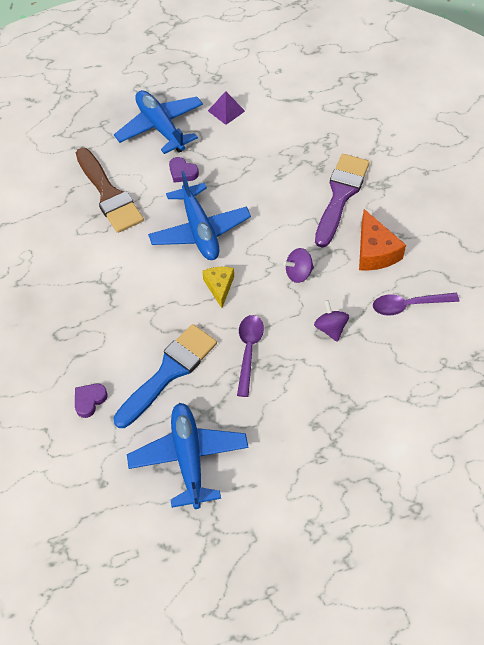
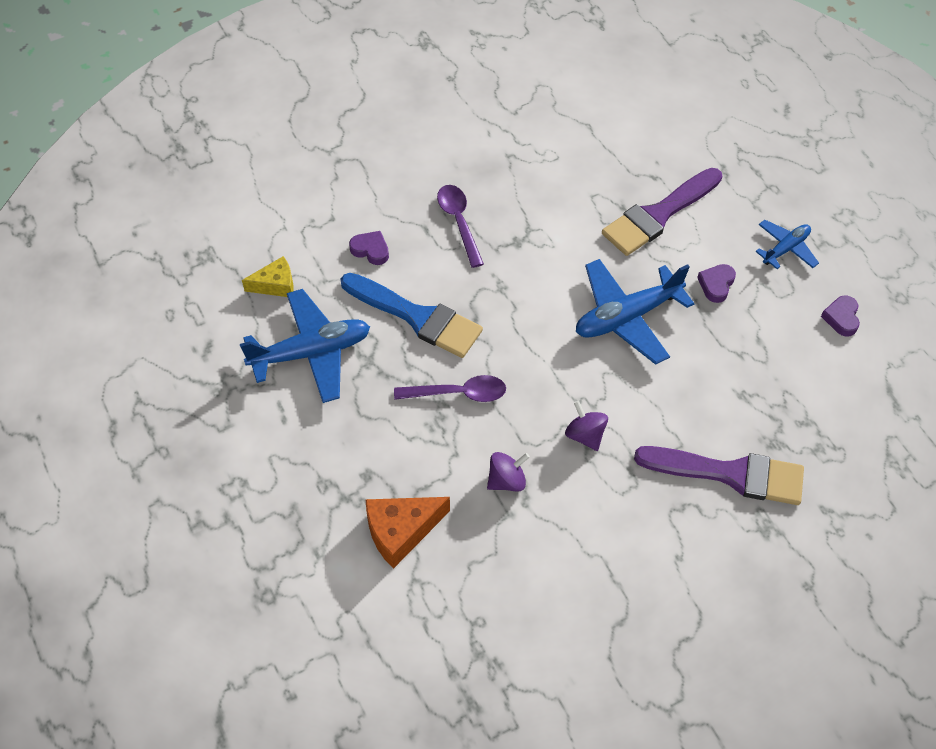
camera: 80 degrees right, 0 degrees up
(109, 194) = (658, 215): brown brush -> purple brush
(160, 127) = (785, 249): blue plane -> blue plane, size x0.56
(219, 287) = (545, 350): yellow cheese -> yellow cheese (276, 285)
(226, 111) = (841, 318): purple pyramid -> purple heart
(375, 252) = (641, 525): orange cheese -> orange cheese (401, 531)
(408, 305) = (560, 573): purple spoon -> purple spoon (459, 222)

